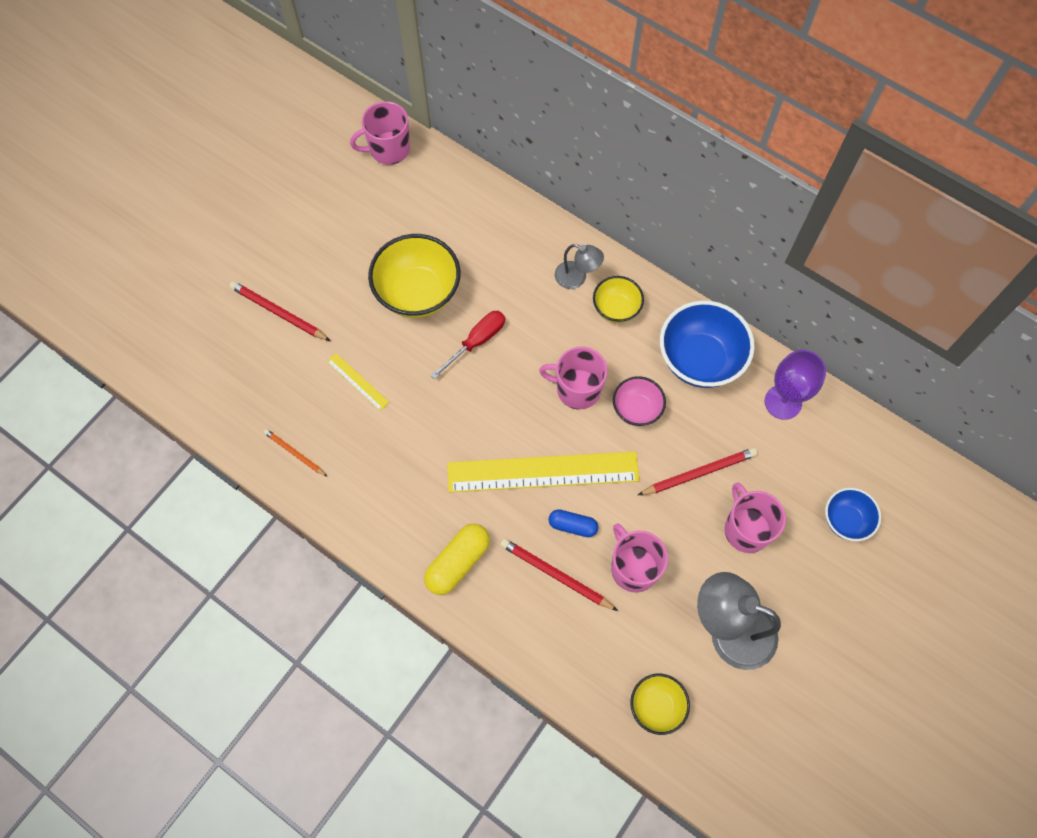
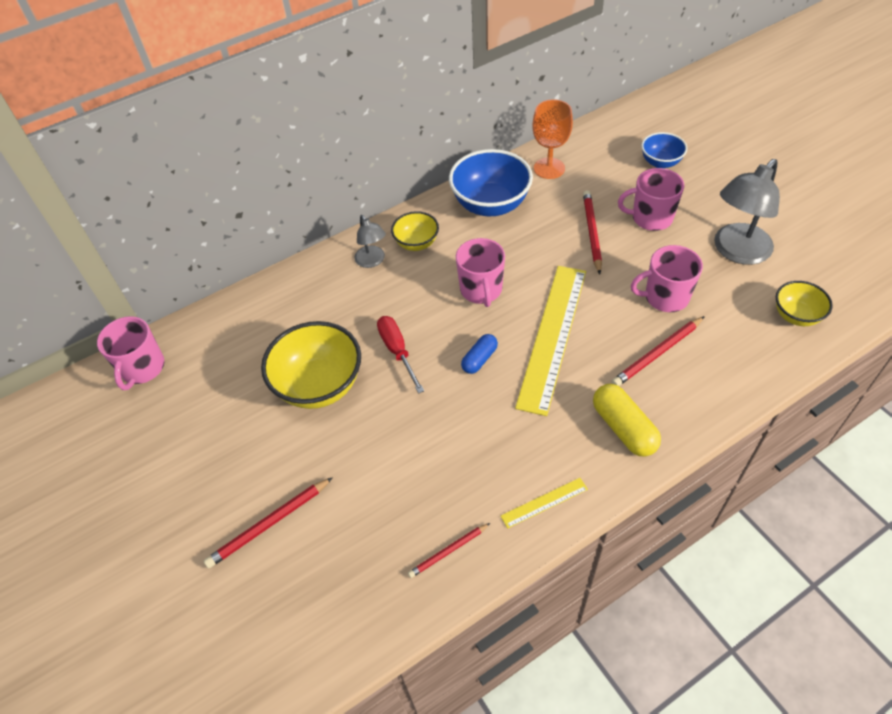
camera: 65 degrees left, 15 degrees down
(295, 453) = (448, 551): orange pencil -> red pencil
(357, 382) = (391, 466): yellow ruler -> yellow ruler (544, 503)
(572, 526) = (613, 328): blue capsule -> blue capsule (479, 359)
(577, 278) = (372, 261): grey lamp -> grey lamp turned 105 degrees clockwise
(577, 389) = (481, 290): pink mug -> pink mug turned 45 degrees counterclockwise
(636, 409) = (518, 255): pink bowl -> none
(783, 402) = (549, 168): purple goblet -> orange goblet

